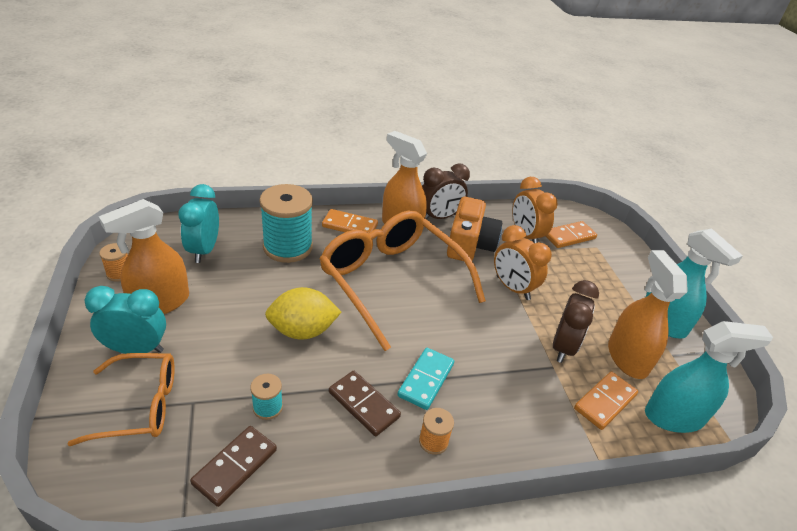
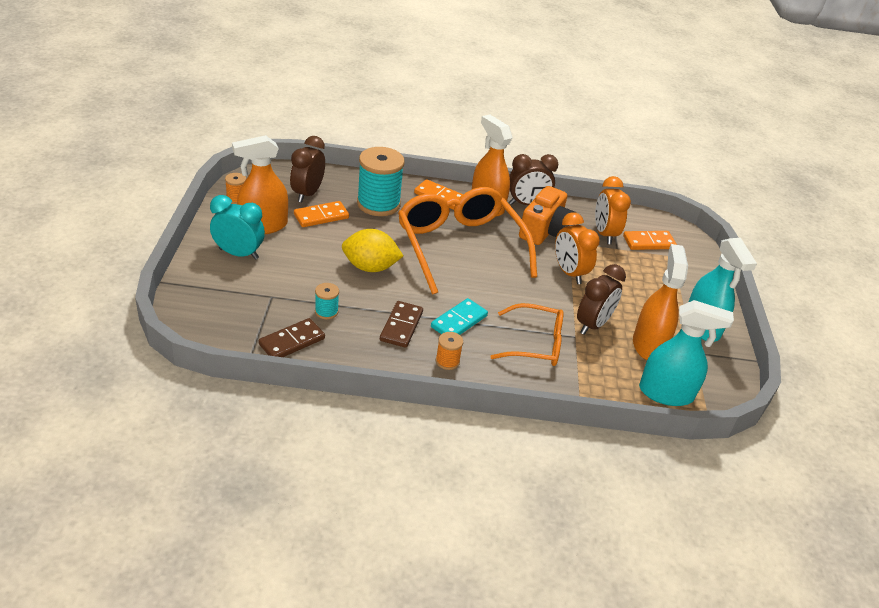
camera: 15 degrees right, 0 degrees up
(140, 405) = (233, 290): orange glasses -> orange glasses (535, 344)
(204, 250) = (307, 194): turquoise clock -> brown clock
(364, 404) = (401, 326): brown domino -> brown domino turned 45 degrees clockwise
(605, 402) = (608, 370): orange domino -> orange domino (321, 216)

